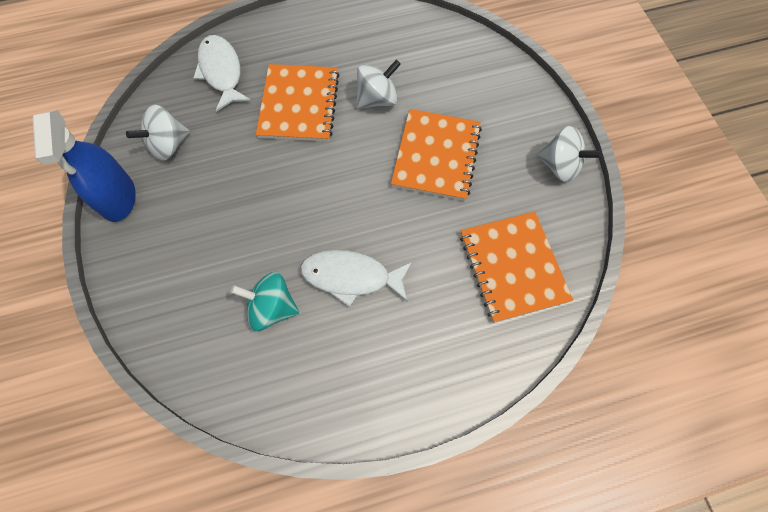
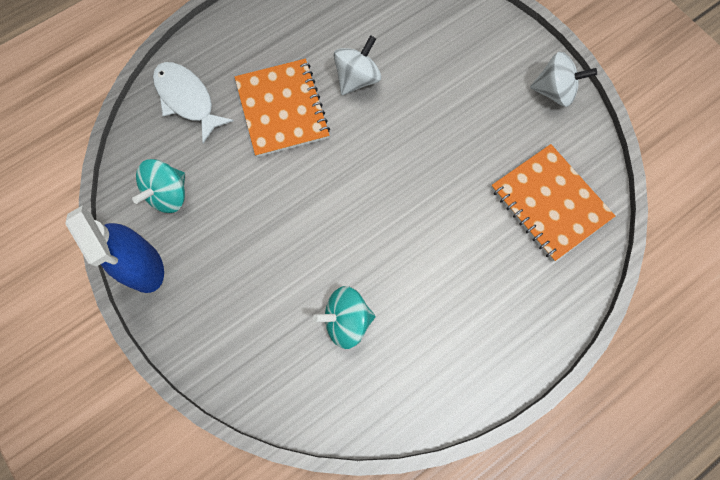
camera: 20 degrees left, 5 degrees up
(168, 145) = (168, 194): white spinning top -> turquoise spinning top
(351, 277) = (408, 264): white fish -> none
(436, 156) = (437, 119): orange notebook -> none

